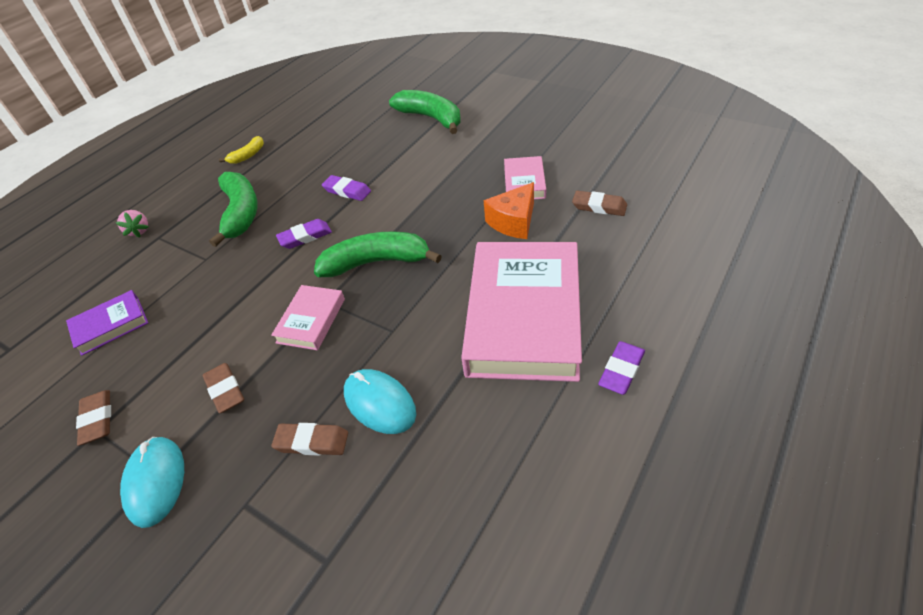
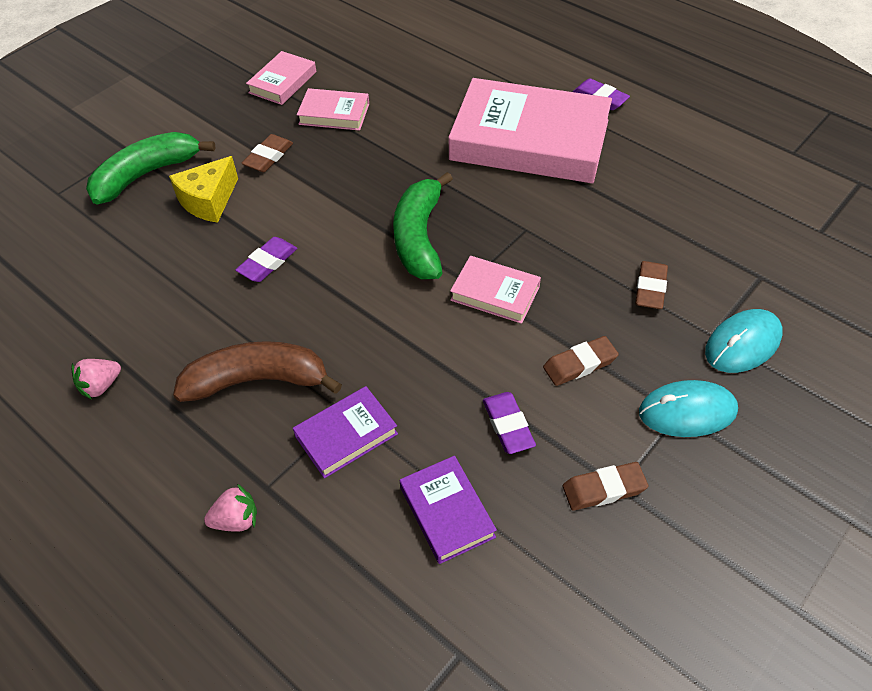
camera: 85 degrees left, 5 degrees up
(187, 263) = (346, 435): none -> purple book
(241, 213) = (257, 380): green banana -> brown banana
(248, 155) = (101, 386): yellow banana -> pink strawberry
(305, 237) = (345, 304): purple eraser -> purple eraser (508, 425)
(379, 403) = (613, 240): turquoise mouse -> turquoise mouse (742, 344)
(408, 150) = (209, 201): none -> yellow cheese
(514, 222) = (396, 130): orange cheese -> none
(557, 147) = (283, 82): none -> pink book
(599, 206) = (398, 73): brown eraser -> brown eraser (268, 157)

